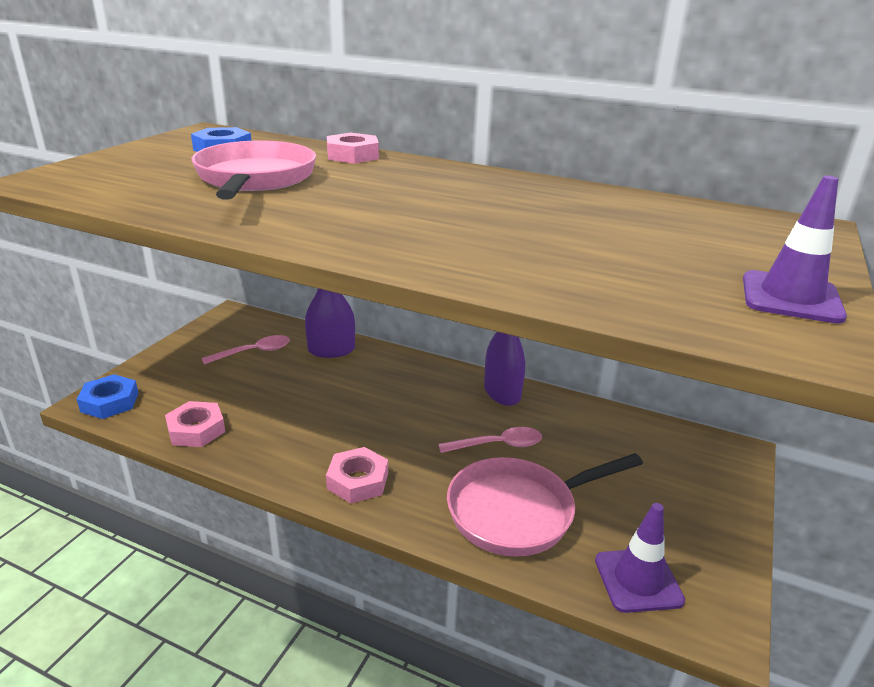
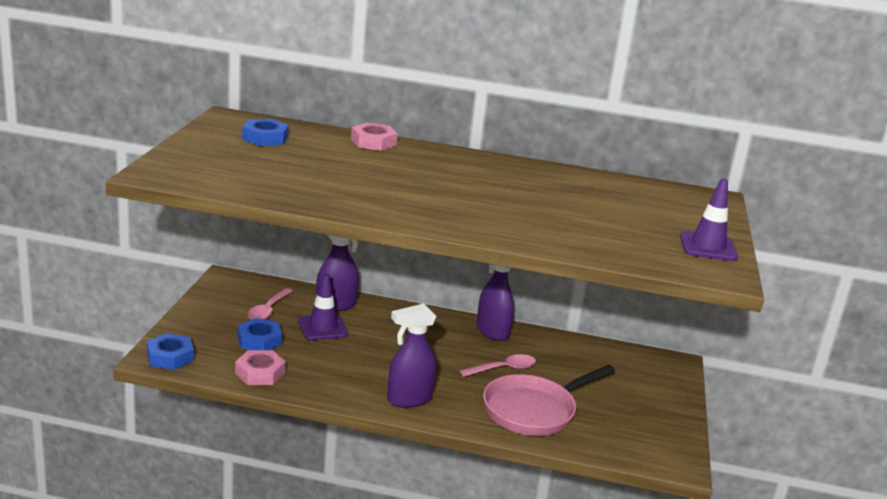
camera: 15 degrees left, 5 degrees down
(221, 388) = (259, 340): none -> blue nut
(253, 352) = (268, 310): pink spoon -> pink spoon turned 150 degrees clockwise
(255, 179) = (320, 168): pink pan -> none
(358, 481) = (409, 399): pink nut -> purple spray bottle
(638, 580) = (624, 443): purple traffic cone -> purple traffic cone (322, 328)

